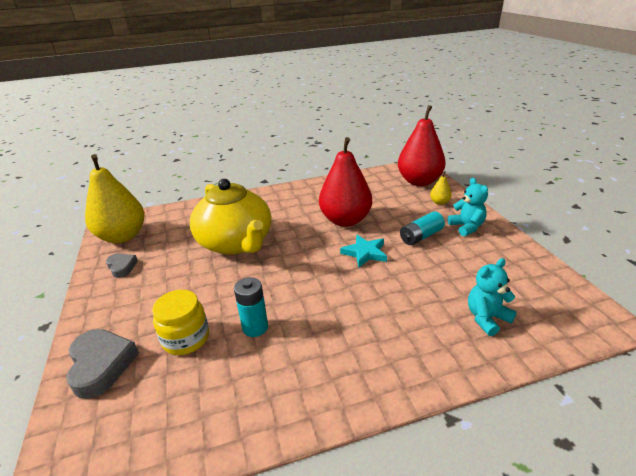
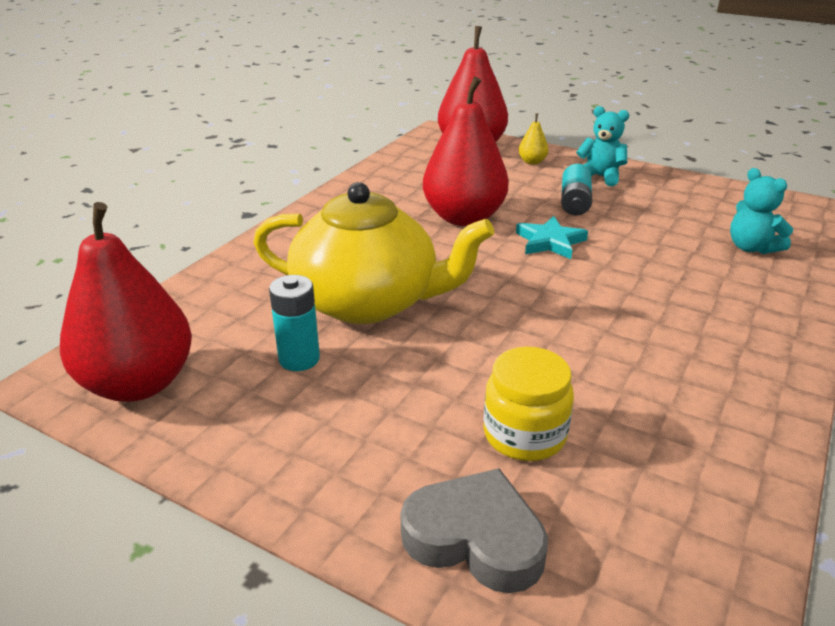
camera: 45 degrees left, 0 degrees up
(122, 236) = (138, 384): yellow pear -> red pear
(122, 267) = (236, 420): grey heart -> none
(255, 327) = (579, 373): turquoise battery -> turquoise battery (299, 359)
(487, 318) = (751, 248): turquoise teddy bear -> turquoise teddy bear turned 45 degrees counterclockwise

